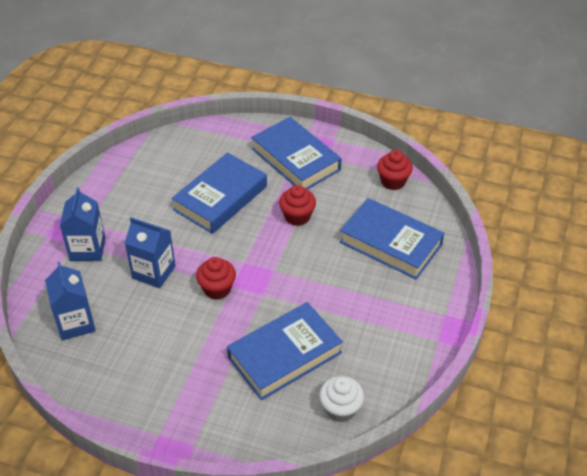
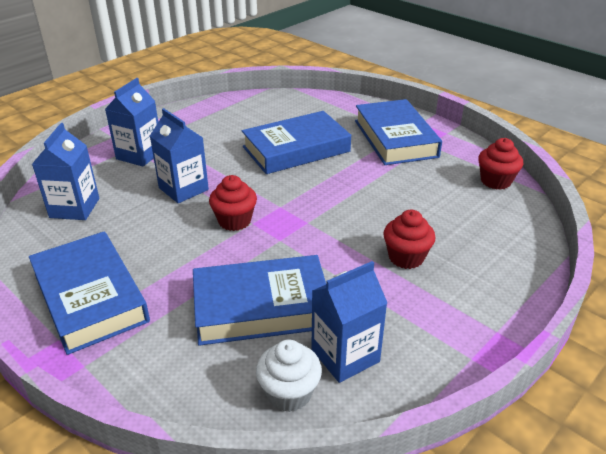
camera: 25 degrees right, 10 degrees down
(297, 216) = (366, 183): red cupcake -> red cupcake (406, 257)
(360, 369) = (345, 355): none -> blue carton
(390, 243) = (461, 235): blue book -> blue book (90, 297)

